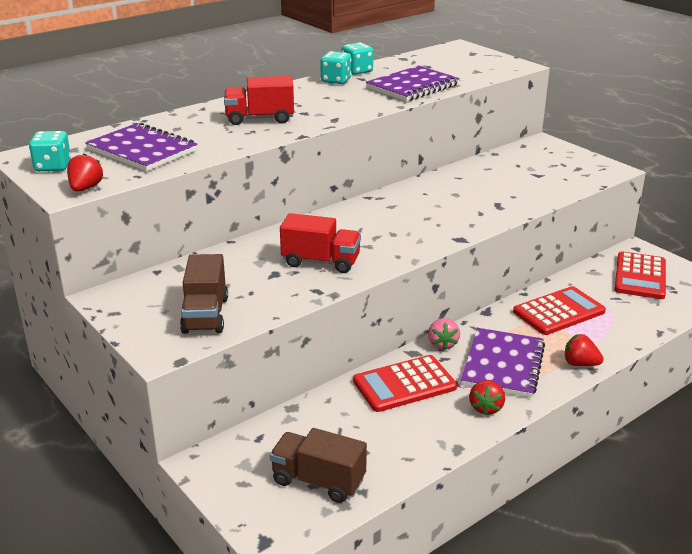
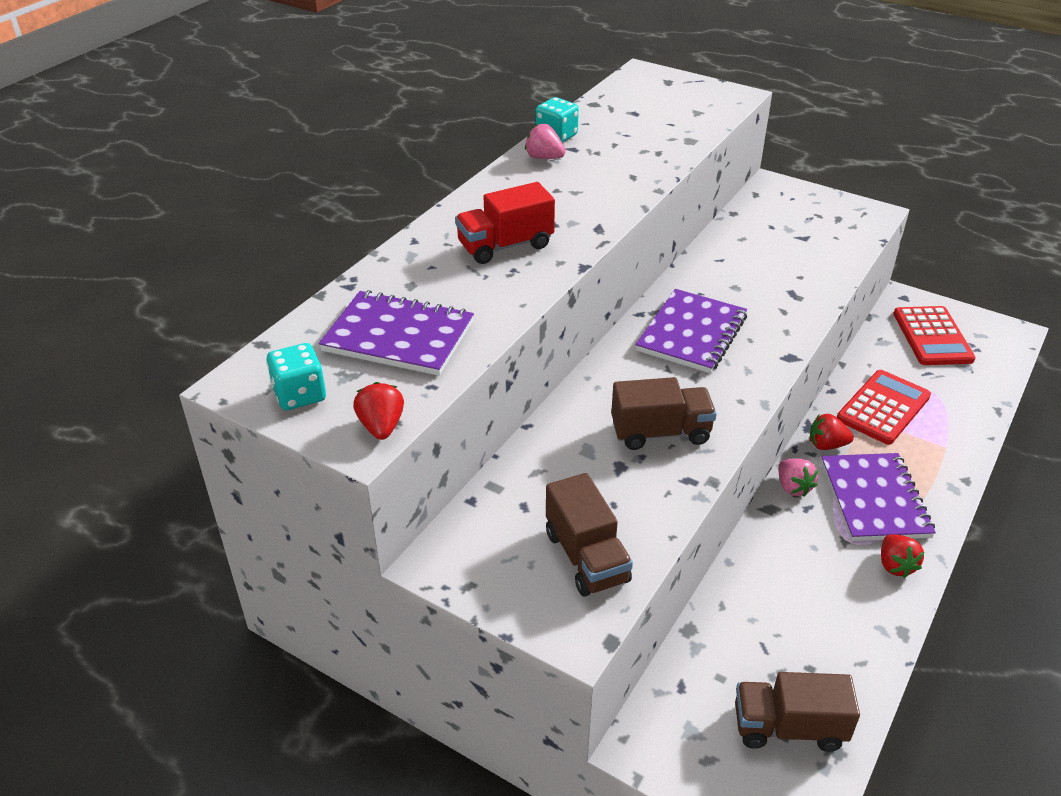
camera: 20 degrees left, 10 degrees up
(321, 262) = (660, 432): red truck -> brown truck
(336, 80) = (544, 158): turquoise dice -> pink strawberry
(404, 384) = (790, 558): red calculator -> none
(413, 86) = (645, 152): purple notebook -> purple notebook (692, 334)
(580, 364) = (949, 475): red strawberry -> red strawberry (826, 445)

